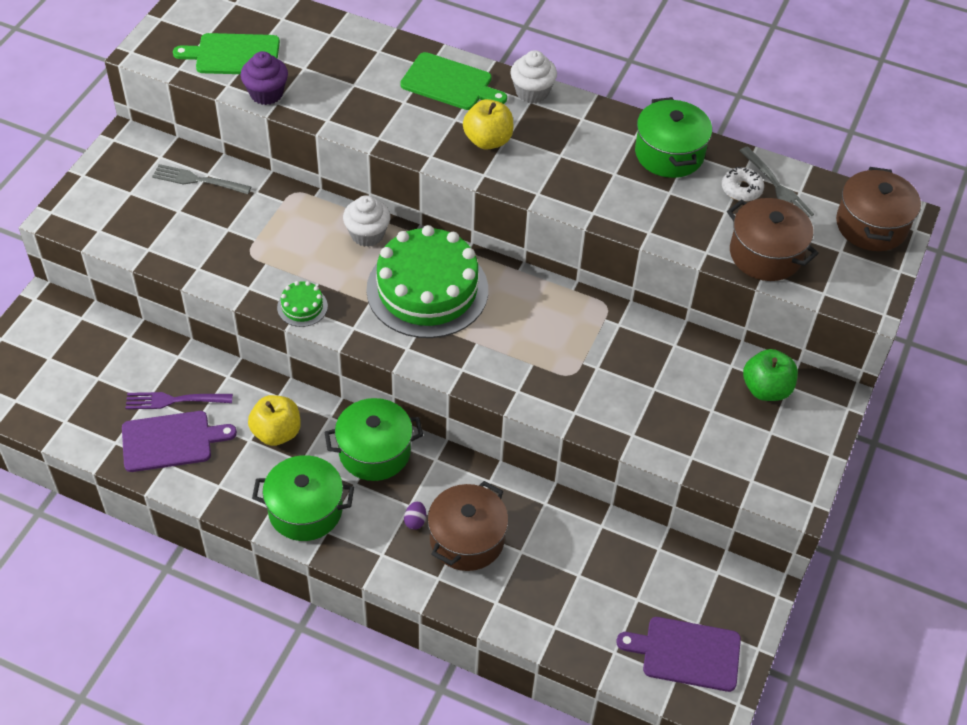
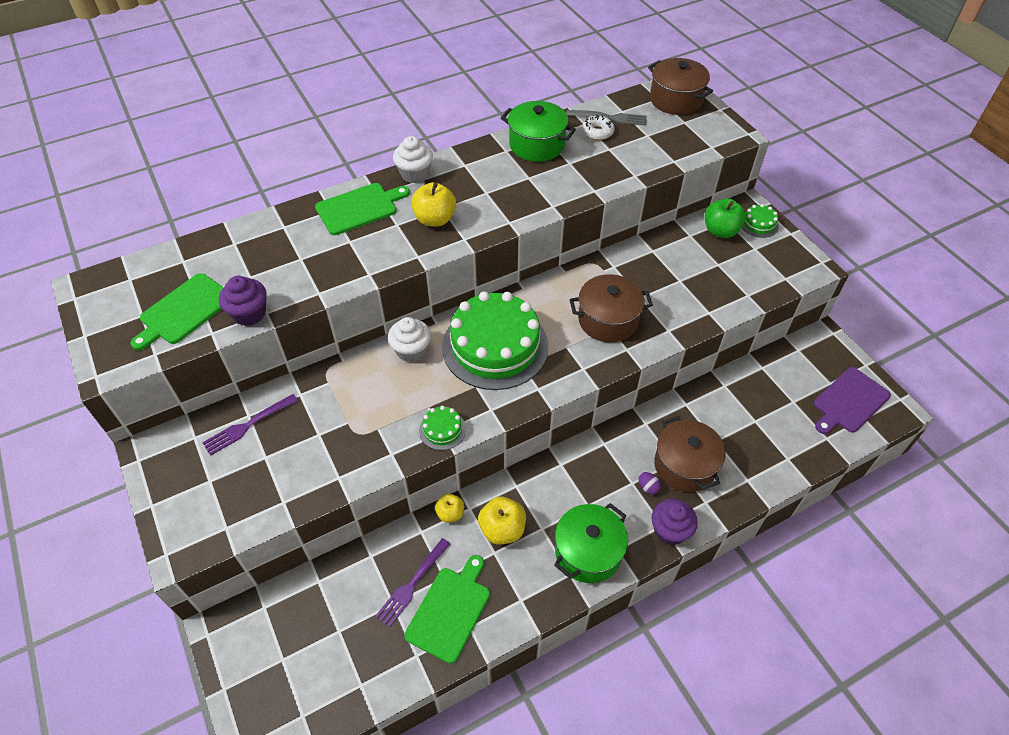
camera: 50 degrees left, 0 degrees up
(171, 441) = (450, 610): purple cutting board -> green cutting board
(198, 180) = (248, 425): grey fork -> purple fork
(261, 386) = (450, 513): none -> yellow apple
(374, 451) = (569, 476): green pot -> none
(381, 564) = (670, 531): none -> purple cupcake
(765, 254) = (660, 152): brown pot -> brown pot (608, 320)
(814, 418) = (759, 224): none -> green cake

